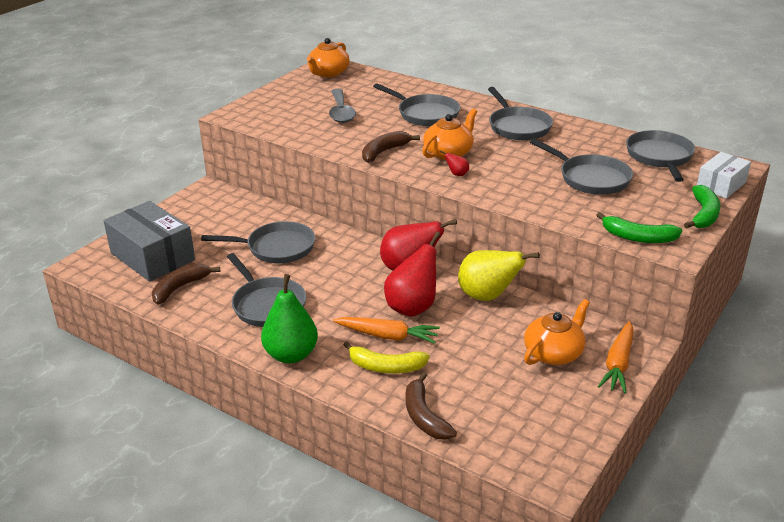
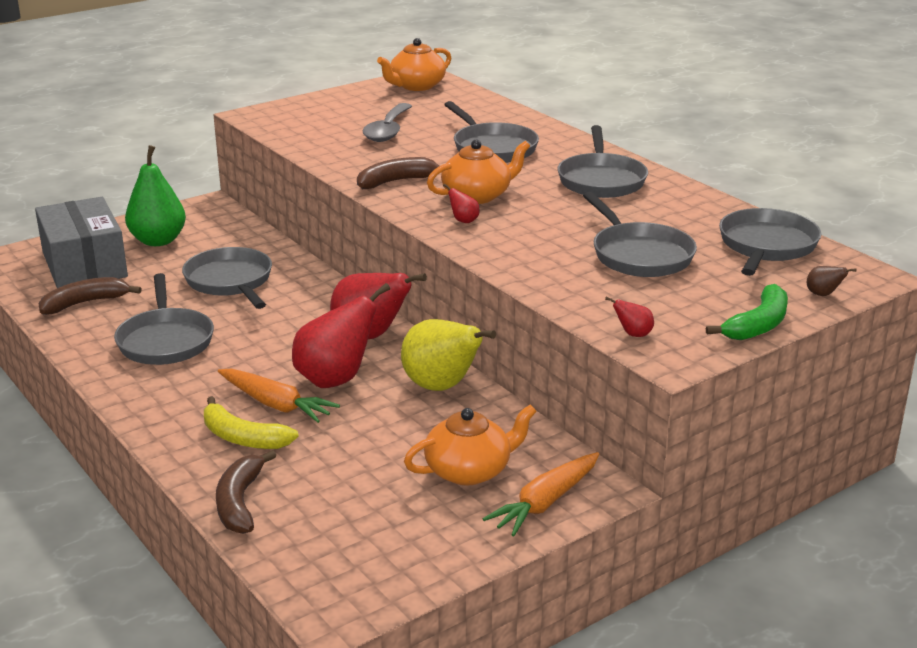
camera: 20 degrees right, 5 degrees down
(276, 248) = (230, 282): grey pan -> grey pan turned 135 degrees counterclockwise
(291, 355) = (145, 400): green pear -> green pear (158, 241)
(638, 237) = (633, 334): green banana -> red pear
(721, 185) = (823, 295): white box -> brown pear

